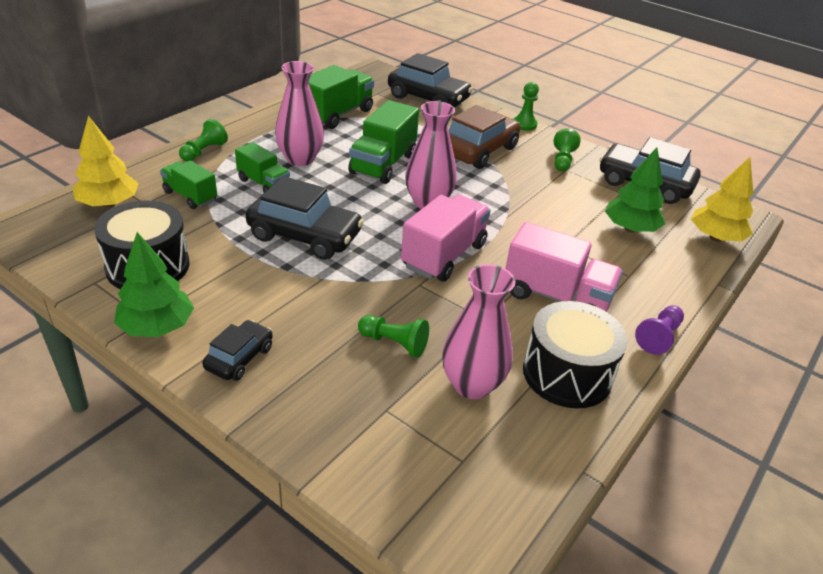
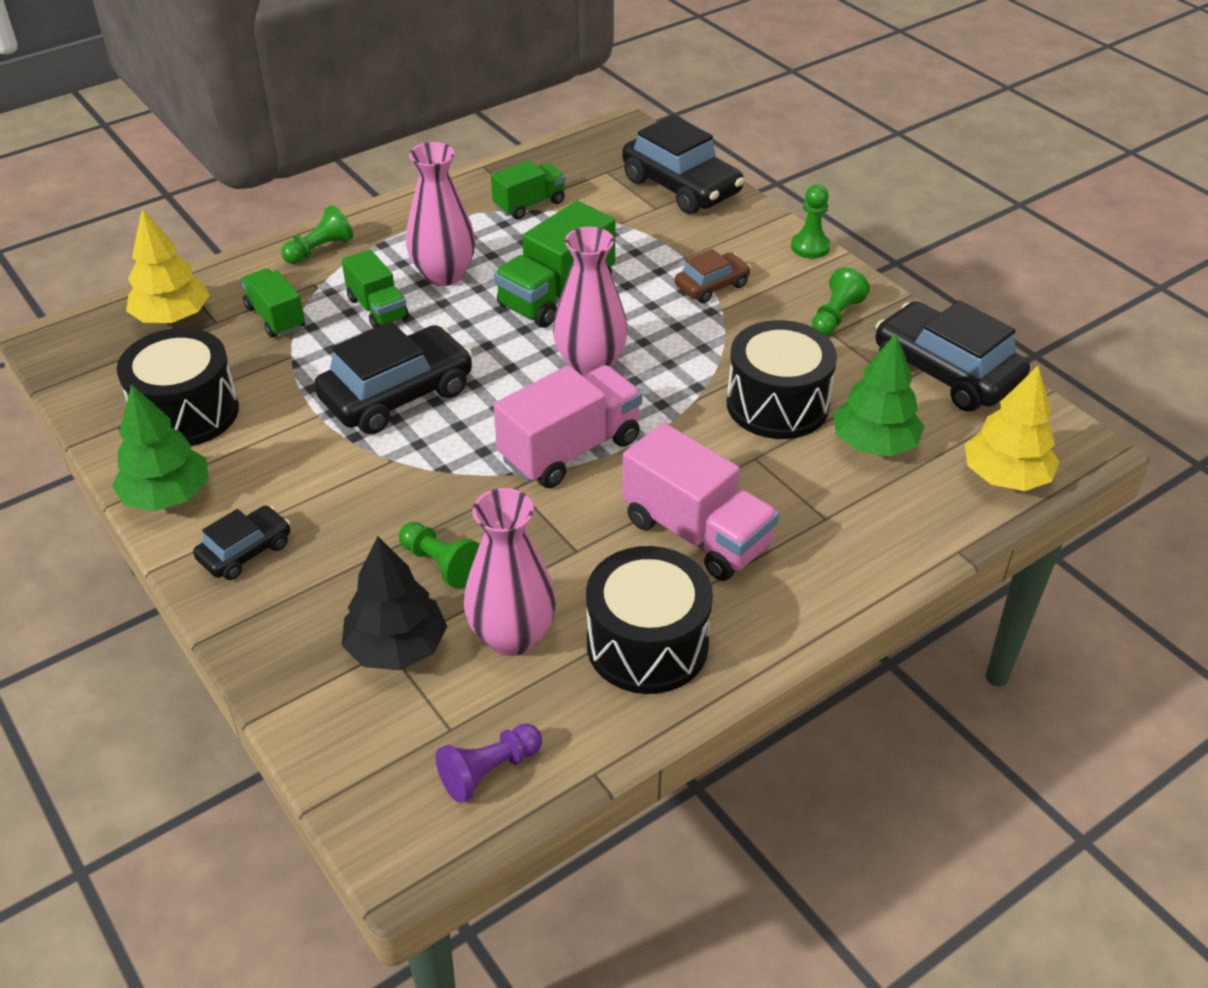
camera: 20 degrees right, 5 degrees up
(305, 235) = (397, 395): black car -> black car turned 75 degrees counterclockwise
(337, 114) = (529, 204): green truck -> green truck, size x0.62
(392, 408) = (397, 648): none -> black tree
(478, 150) = (711, 286): brown car -> brown car, size x0.55
(559, 213) = (777, 404): none -> black drum
(658, 337) = (811, 616): purple pawn -> purple pawn (489, 771)

